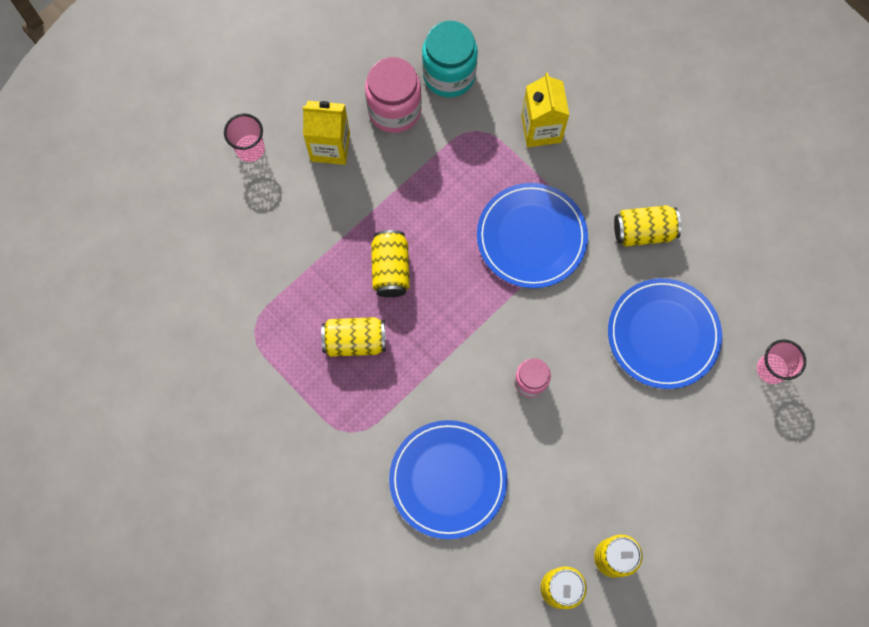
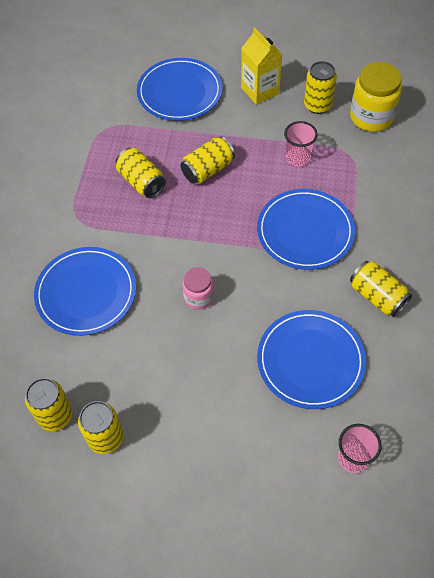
camera: 55 degrees right, 15 degrees down
(250, 149) = (220, 57): pink cup -> pink cup (298, 158)
(266, 223) = (179, 92): none -> blue plate
(394, 110) = (317, 105): pink jar -> yellow can
(449, 75) = (371, 117): turquoise jar -> yellow jar
(541, 129) = (388, 188): yellow carton -> none

